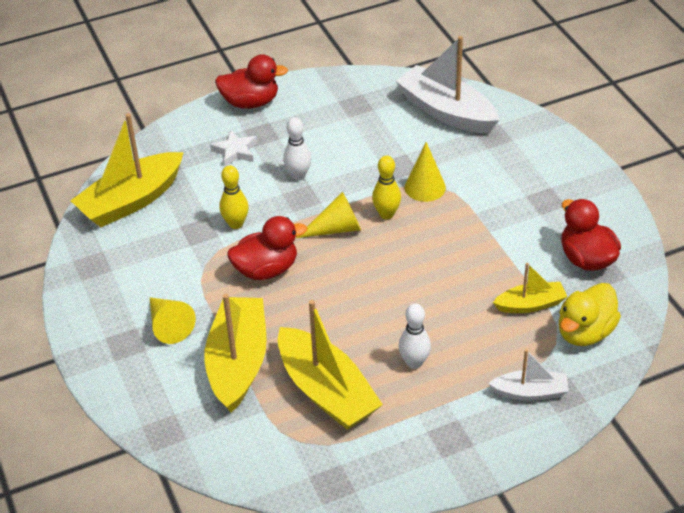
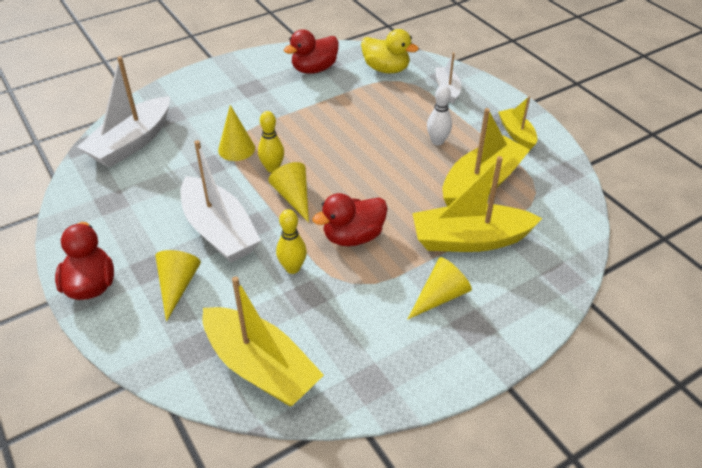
camera: 100 degrees left, 0 degrees up
(235, 151) = (177, 286): white star -> yellow cone
(266, 269) = (353, 237): red duck -> red duck turned 90 degrees counterclockwise
(298, 175) = (219, 231): white bowling pin -> white boat
(530, 304) = (365, 91): yellow boat -> yellow boat (516, 134)

